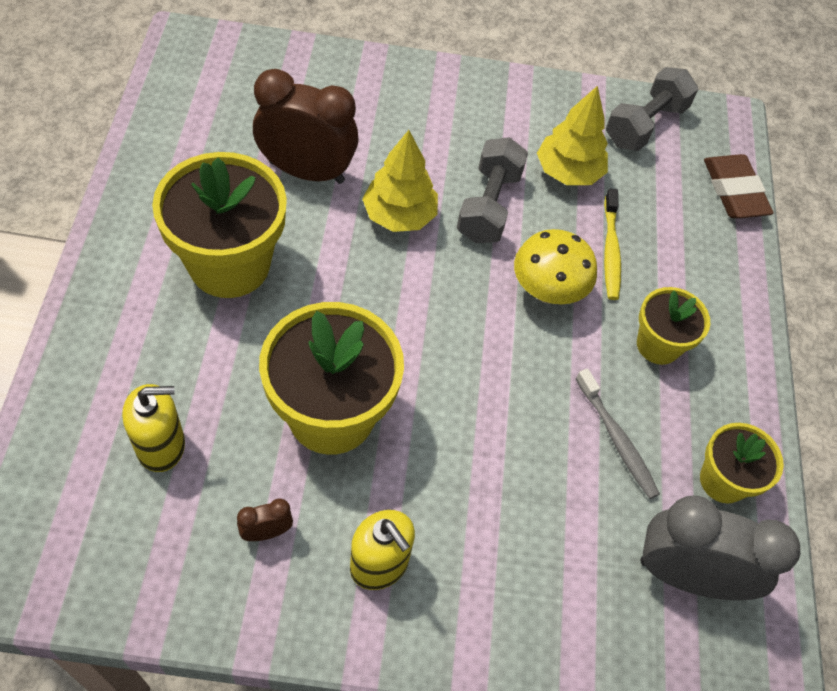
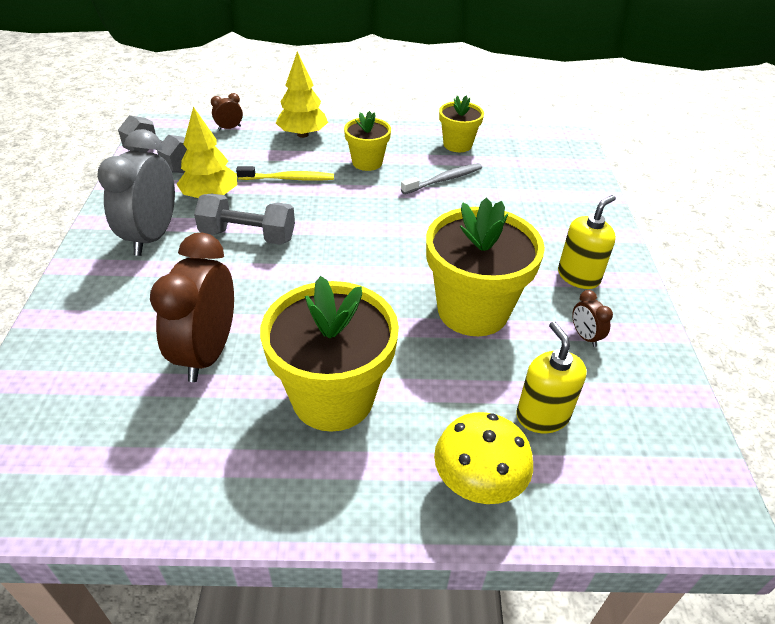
camera: 90 degrees left, 15 degrees down
(399, 215) = (261, 286): yellow tree -> yellow tree (302, 134)
(547, 291) = (330, 206): yellow mushroom -> yellow mushroom (477, 484)
(687, 575) = (522, 159): grey clock -> grey clock (152, 237)
(734, 191) = (229, 128): brown eraser -> brown clock

